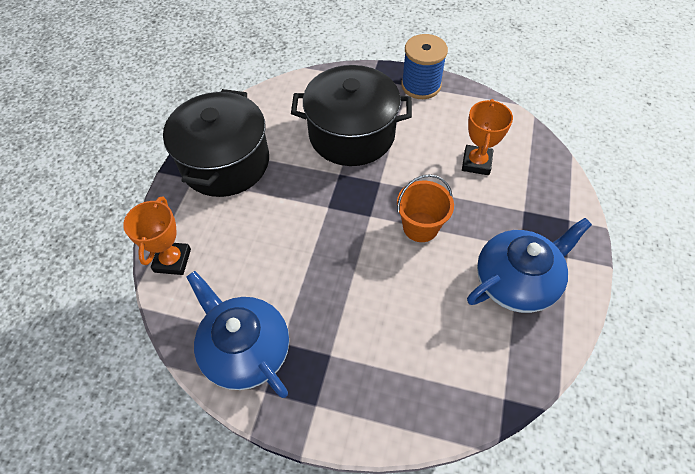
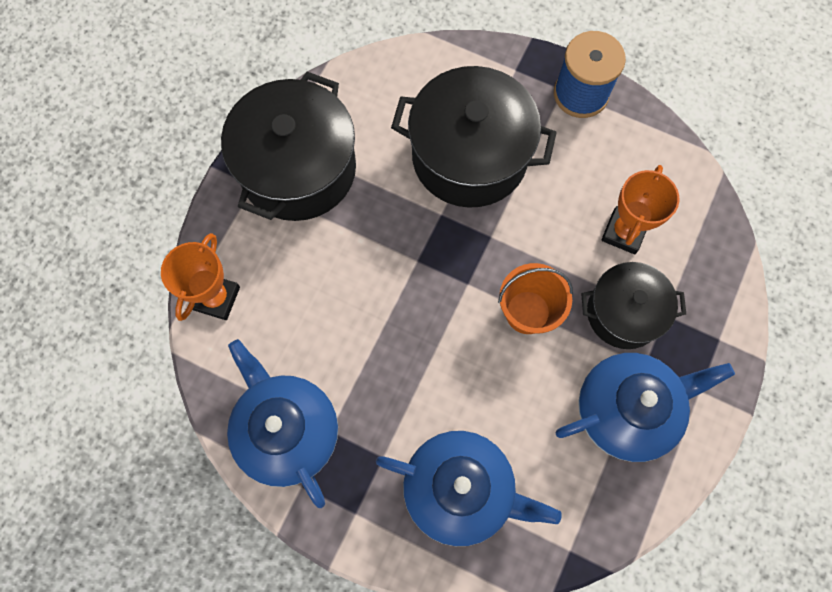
camera: 10 degrees right, 15 degrees up
(400, 367) = (461, 489): none -> blue teapot
(493, 214) = (624, 313): none -> black pot

